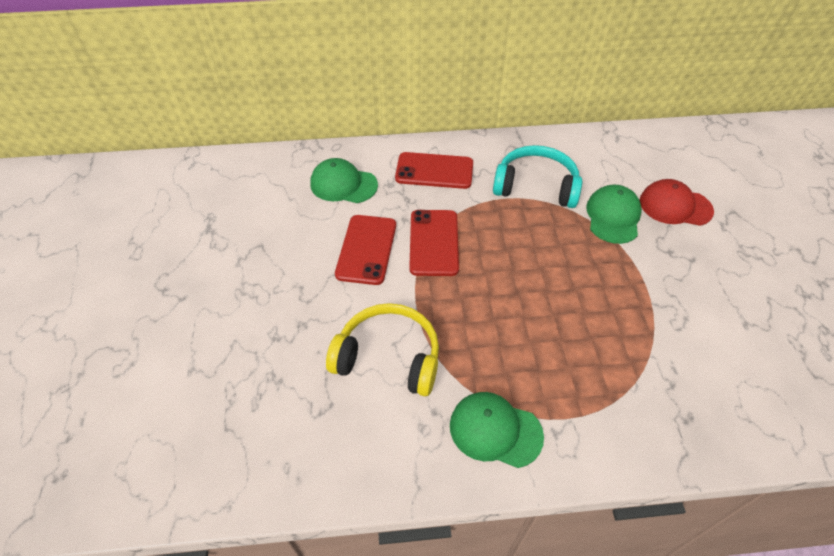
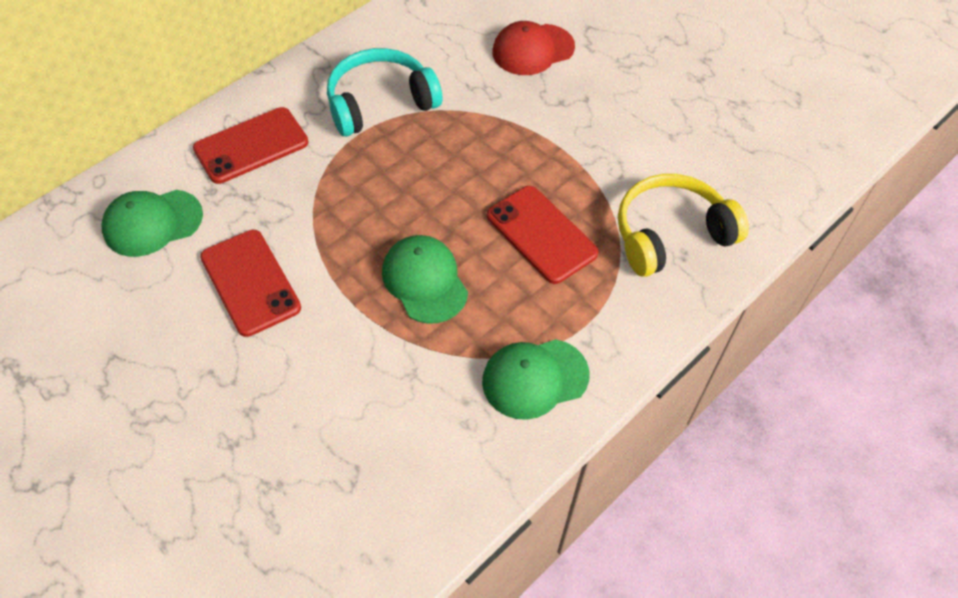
camera: 40 degrees left, 5 degrees up
(388, 357) = (376, 381): yellow headphones -> yellow headphones (670, 234)
(434, 242) = (320, 229): red phone -> red phone (541, 234)
(613, 216) = (483, 94): green cap -> green cap (424, 281)

